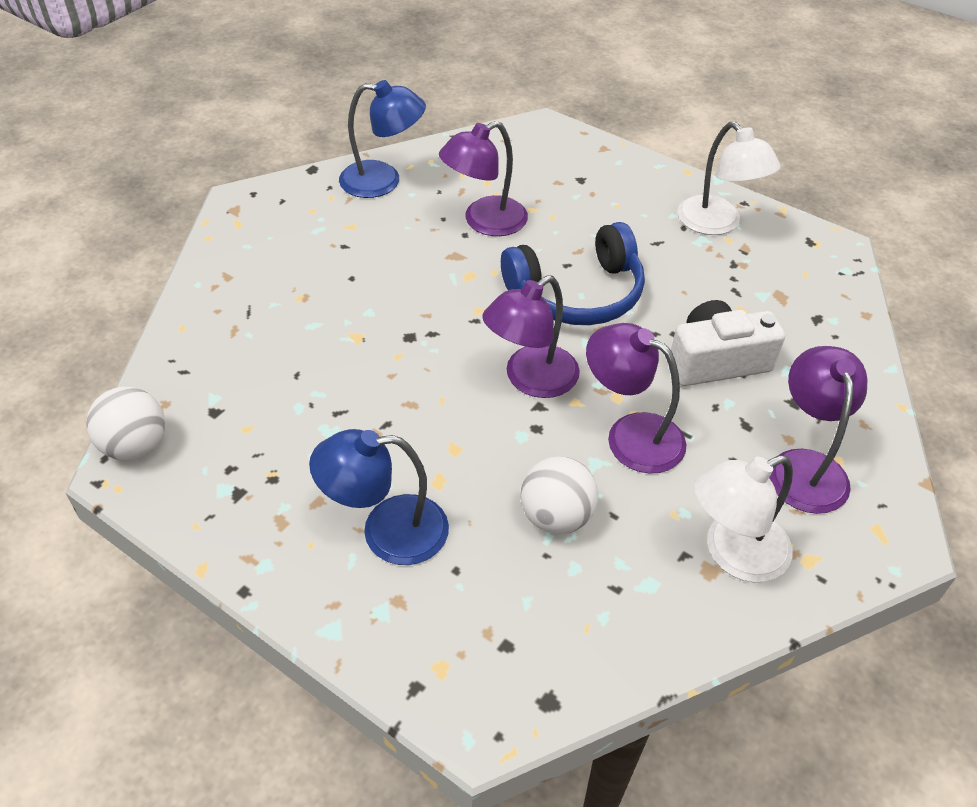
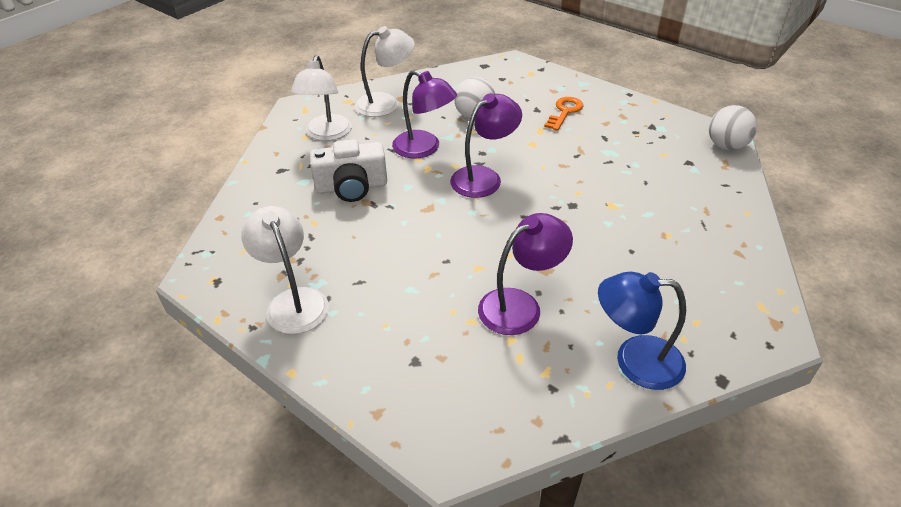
camera: 175 degrees left, 5 degrees down
(387, 531) = (564, 112): blue lamp -> orange key
(577, 294) = (442, 235): blue headphones -> none
(805, 466) = (326, 134): purple lamp -> white lamp

